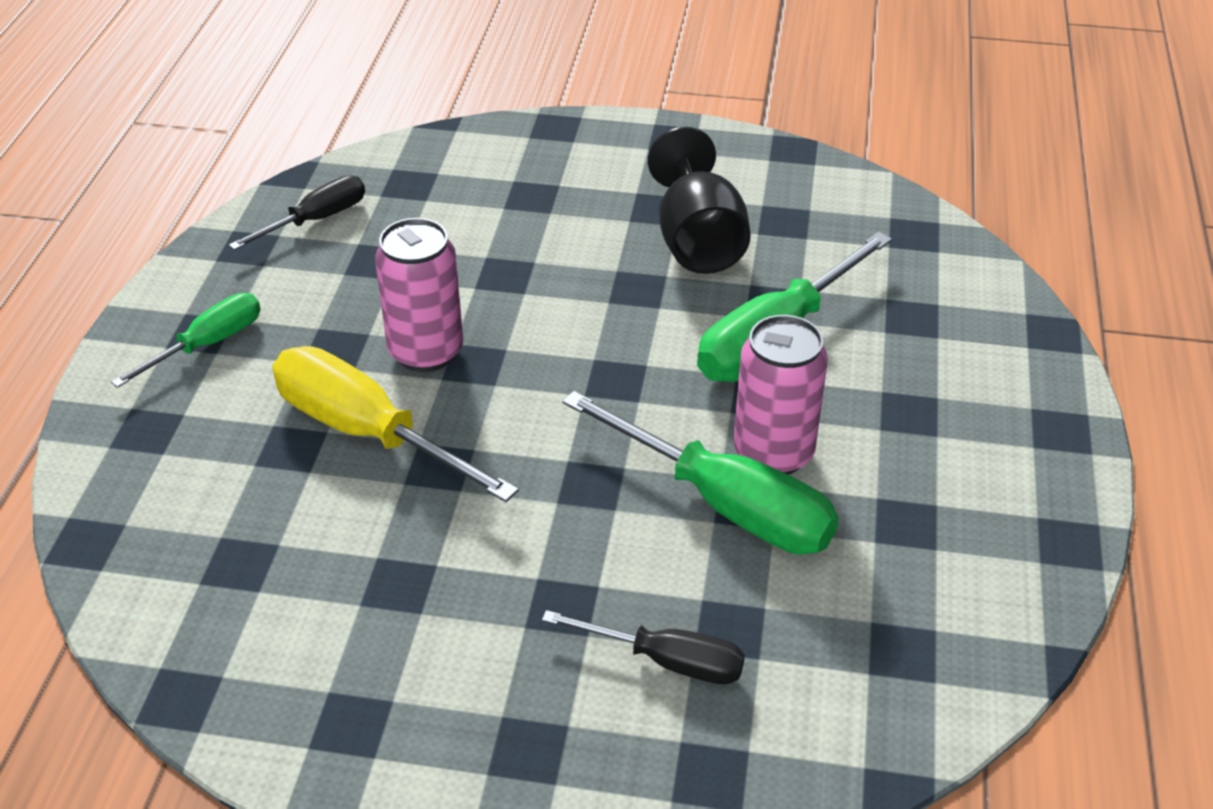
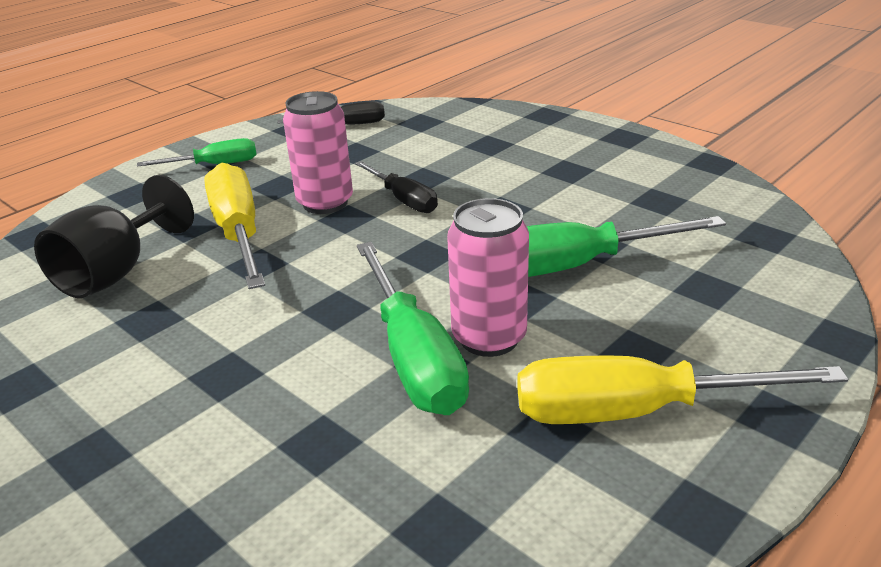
camera: 35 degrees right, 10 degrees down
(666, 661) = (247, 443): black screwdriver -> black screwdriver (403, 200)
(697, 241) = (577, 195): black goblet -> black goblet (116, 272)
(957, 474) = (635, 411): none -> yellow screwdriver

